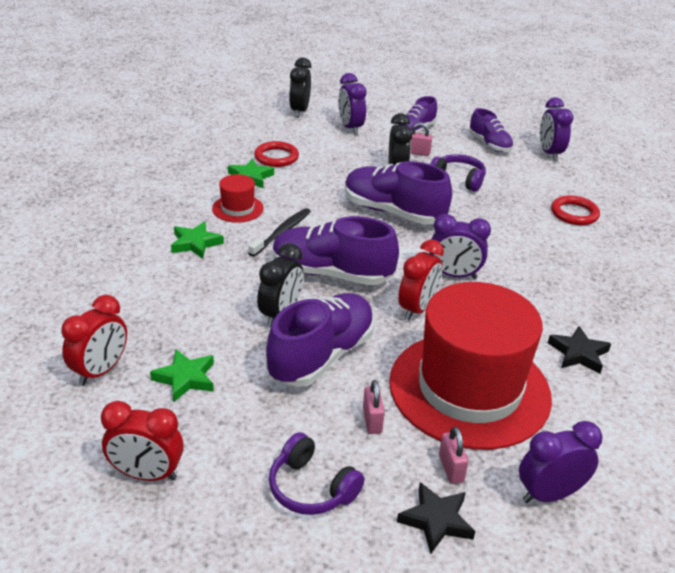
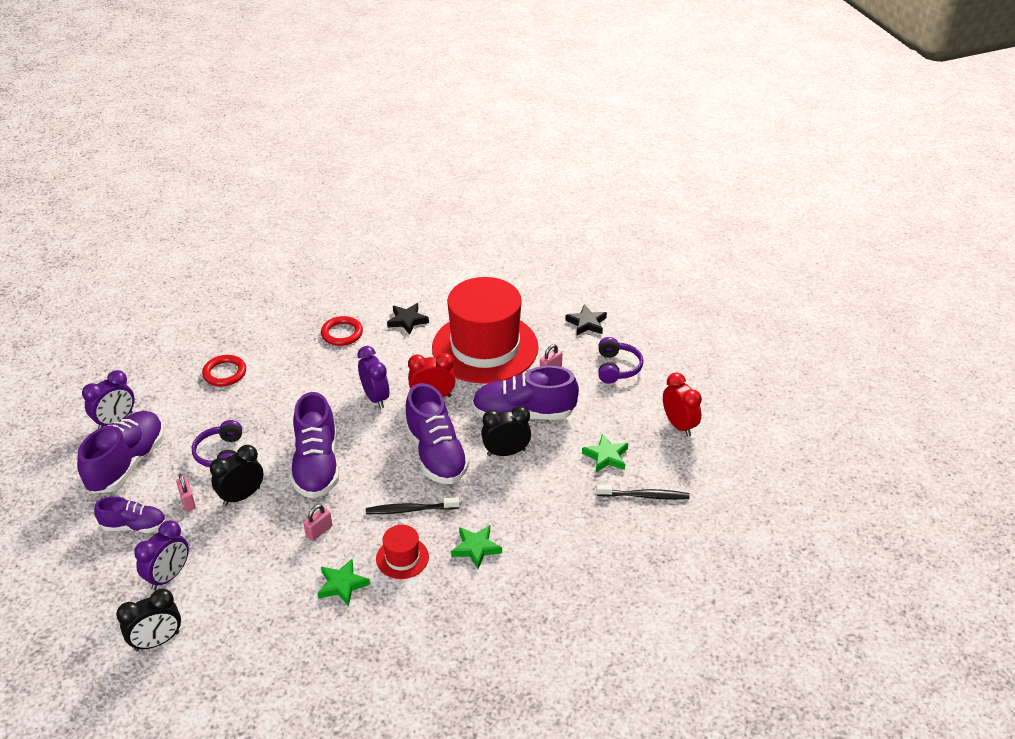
camera: 125 degrees left, 5 degrees up
(100, 371) = (644, 496): red clock -> black toothbrush
(276, 157) = (285, 592): red ring -> red ring (342, 333)
(451, 468) = (550, 331): pink padlock -> pink padlock (319, 531)
(489, 145) = (127, 463): purple shoe -> purple shoe, size x1.70
(549, 494) = (530, 298): purple clock -> none

